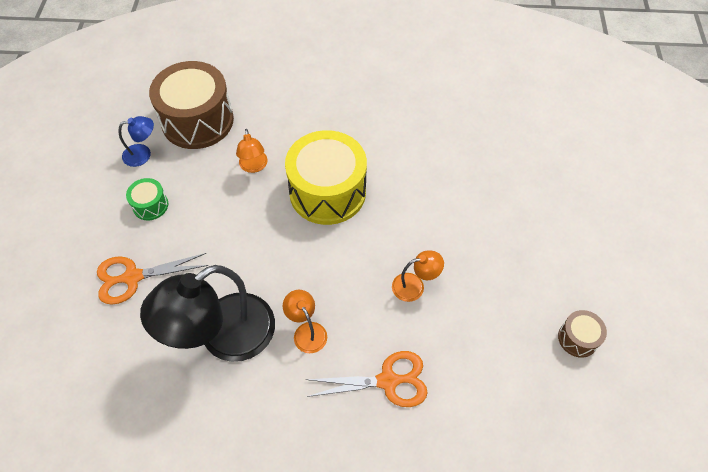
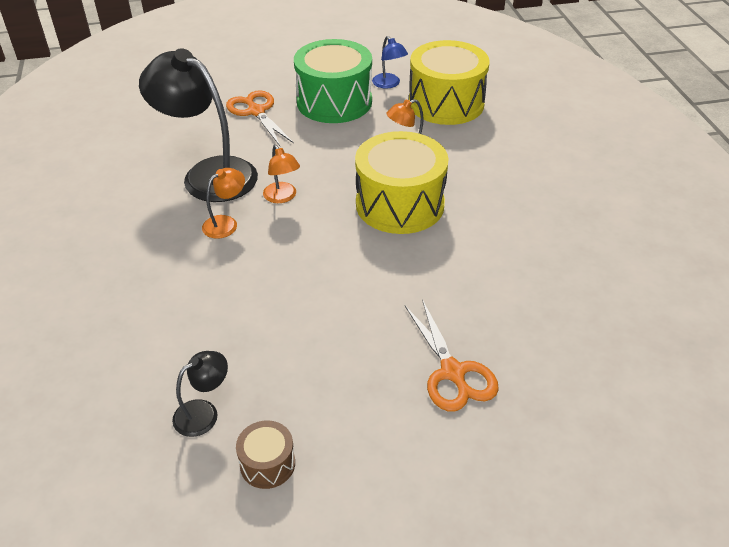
camera: 75 degrees right, 15 degrees down
(150, 205) = (334, 102): green drum -> green drum, size x2.21
(197, 120) = (446, 103): brown drum -> yellow drum
(388, 381) = (180, 291): orange scissors -> orange scissors (452, 372)
(415, 286) = (301, 293): orange lamp -> orange lamp (282, 197)
(526, 376) = (204, 412): none -> black lamp

